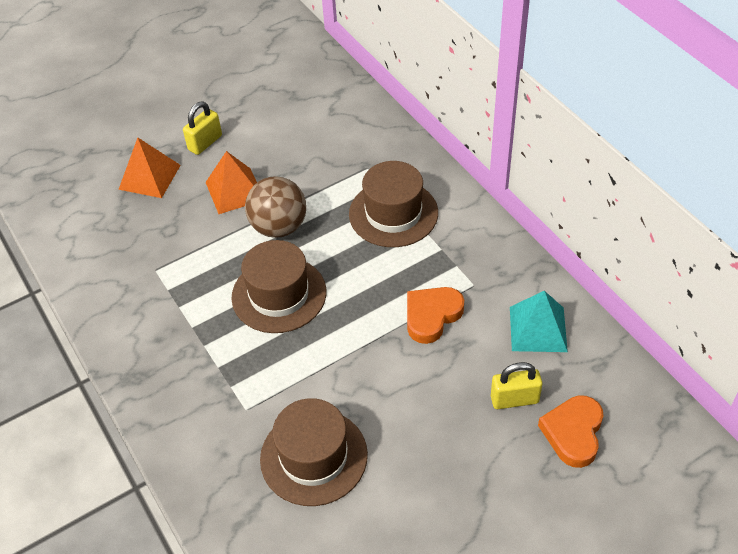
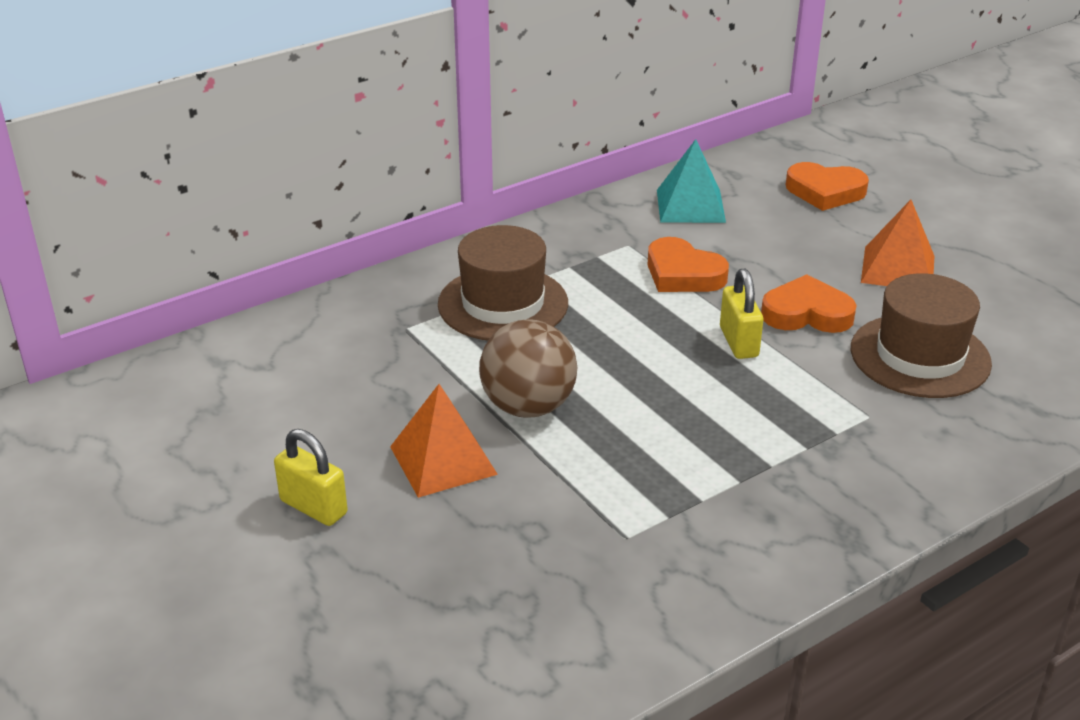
camera: 95 degrees left, 15 degrees down
(149, 177) = (396, 573): orange pyramid -> orange pyramid (898, 269)
(279, 294) = (664, 399): brown hat -> none
(375, 389) = (806, 313): none -> orange heart
(514, 399) = (793, 223): yellow padlock -> yellow padlock (739, 342)

